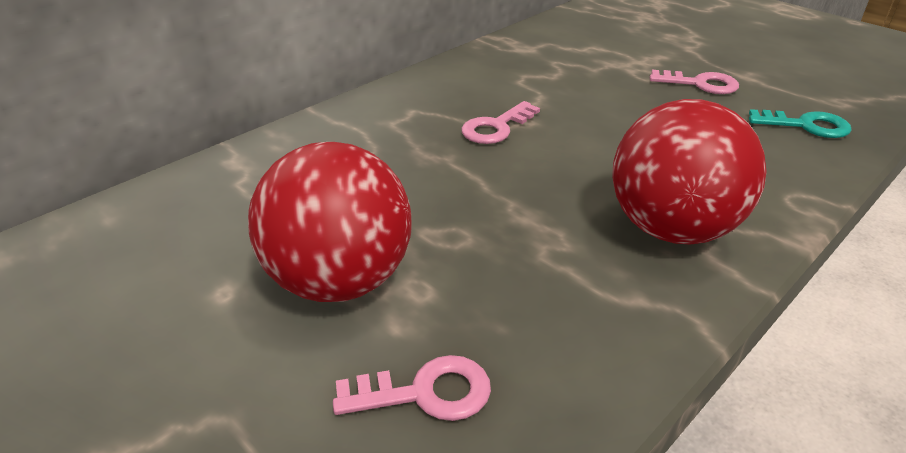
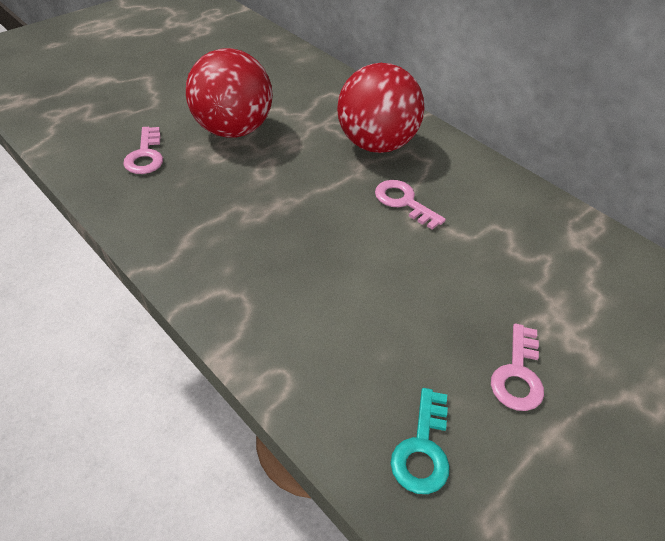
camera: 90 degrees right, 10 degrees up
(671, 229) = (252, 277): red ball -> red ball (376, 144)

